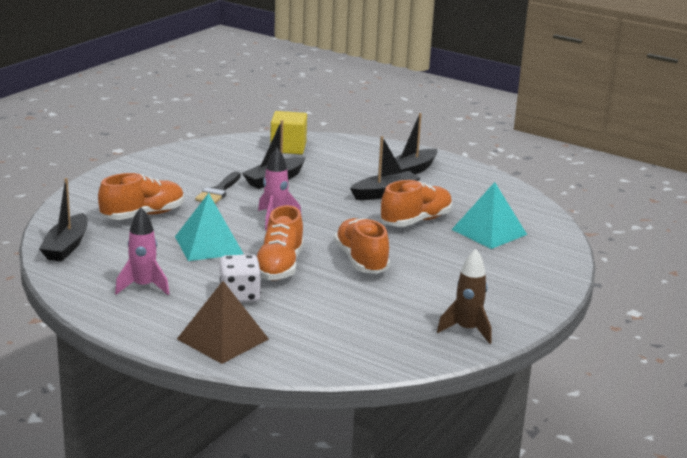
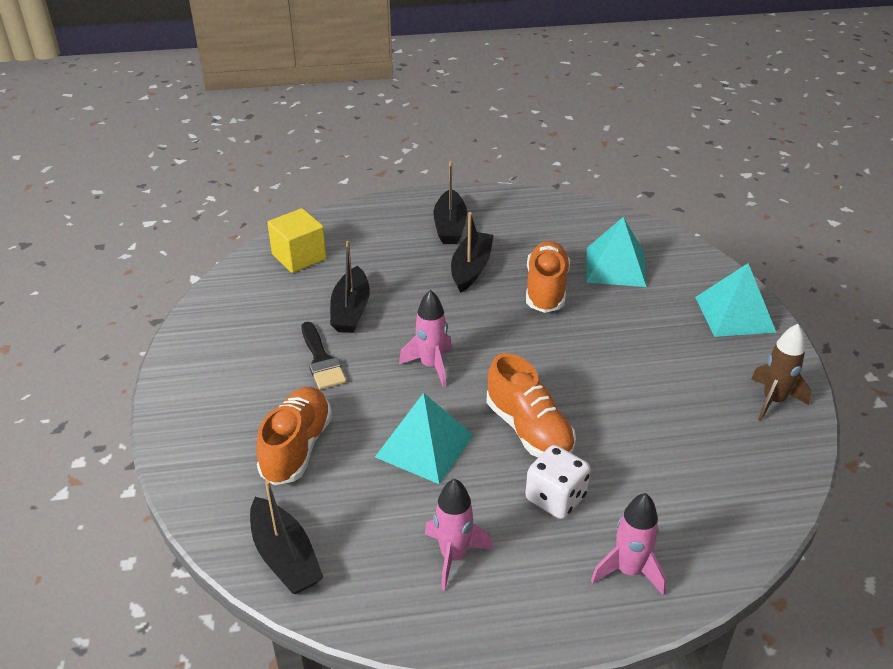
camera: 40 degrees left, 15 degrees up
(222, 339) = (629, 571): brown pyramid -> pink rocket
(361, 261) = (579, 371): orange shoe -> none
(530, 287) = (734, 314): none -> turquoise pyramid

